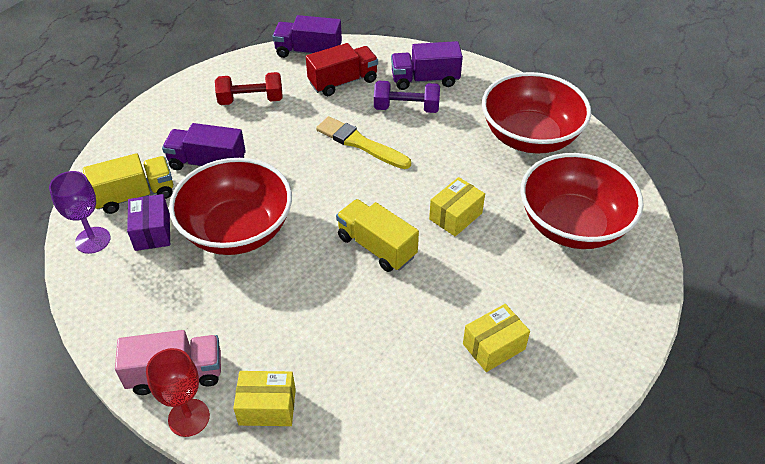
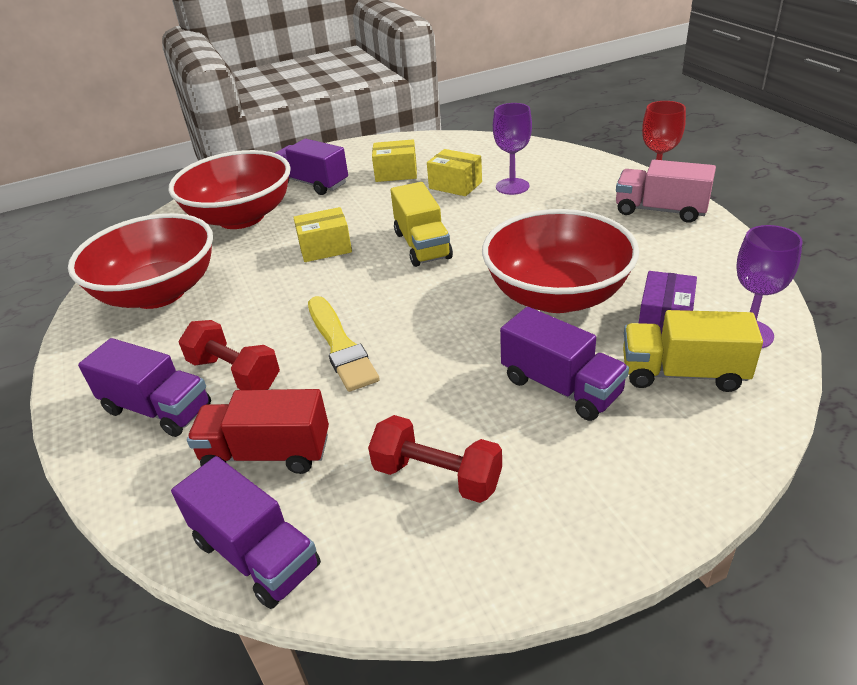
camera: 145 degrees left, 10 degrees down
(267, 407) = (588, 181): yellow box -> yellow box (455, 185)
(347, 365) = (512, 186): none -> purple goblet
(406, 108) = (234, 373): purple dumbbell -> red dumbbell
(564, 296) = (313, 183): none -> purple truck

